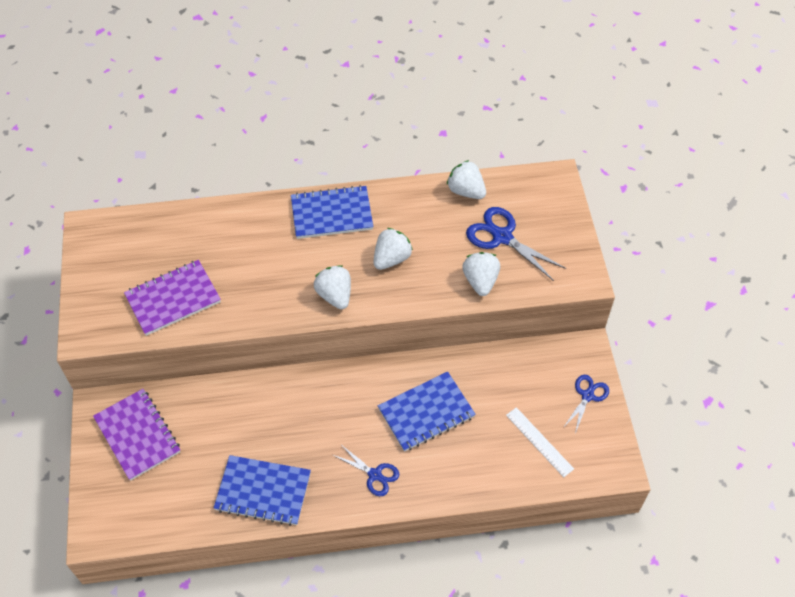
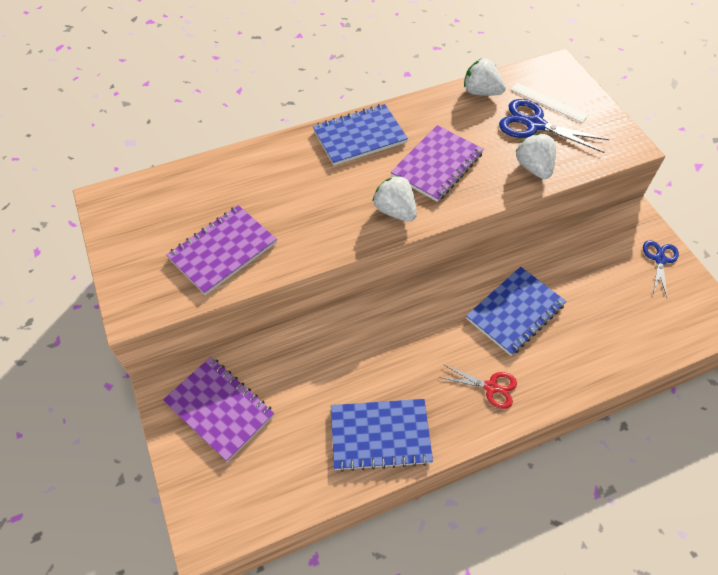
camera: 15 degrees left, 0 degrees up
(374, 475) = (491, 387): blue scissors -> red scissors
(391, 258) = (437, 165): white strawberry -> purple notebook
(539, 442) = (637, 313): white ruler -> white ruler (548, 102)

